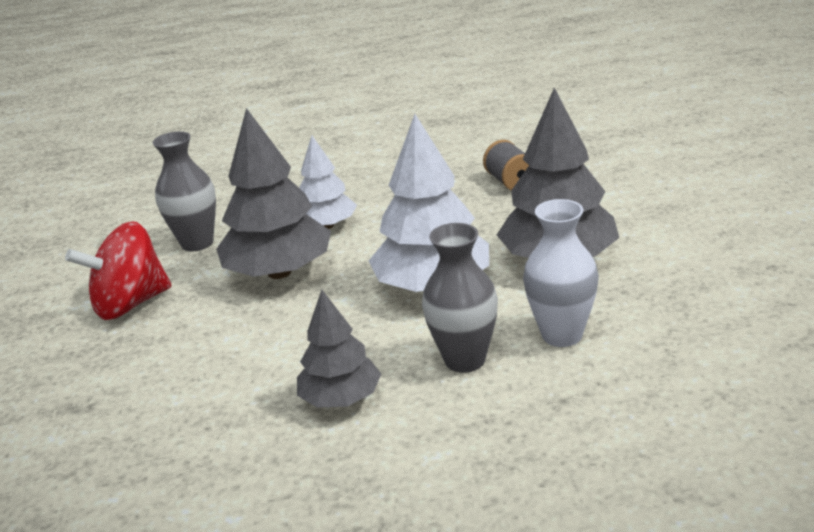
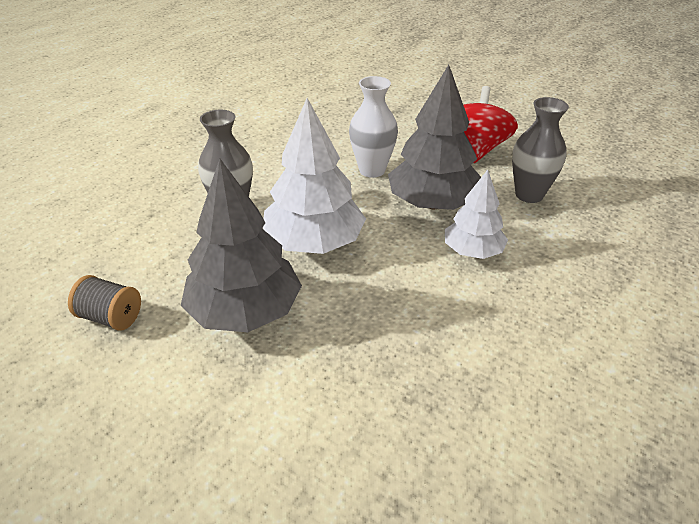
camera: 130 degrees right, 10 degrees up
(341, 399) = (275, 164): grey tree -> none
(510, 182) = (398, 392): grey spool -> grey spool (111, 317)
(562, 335) = (185, 250): white vase -> white vase (372, 170)

